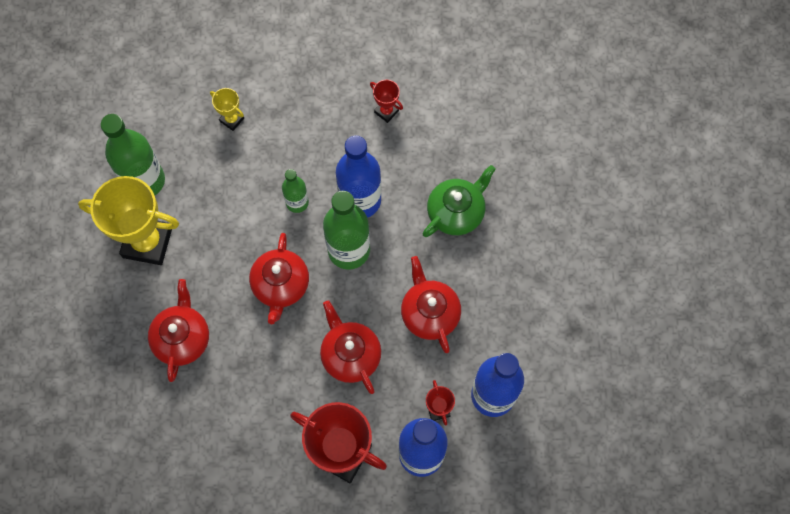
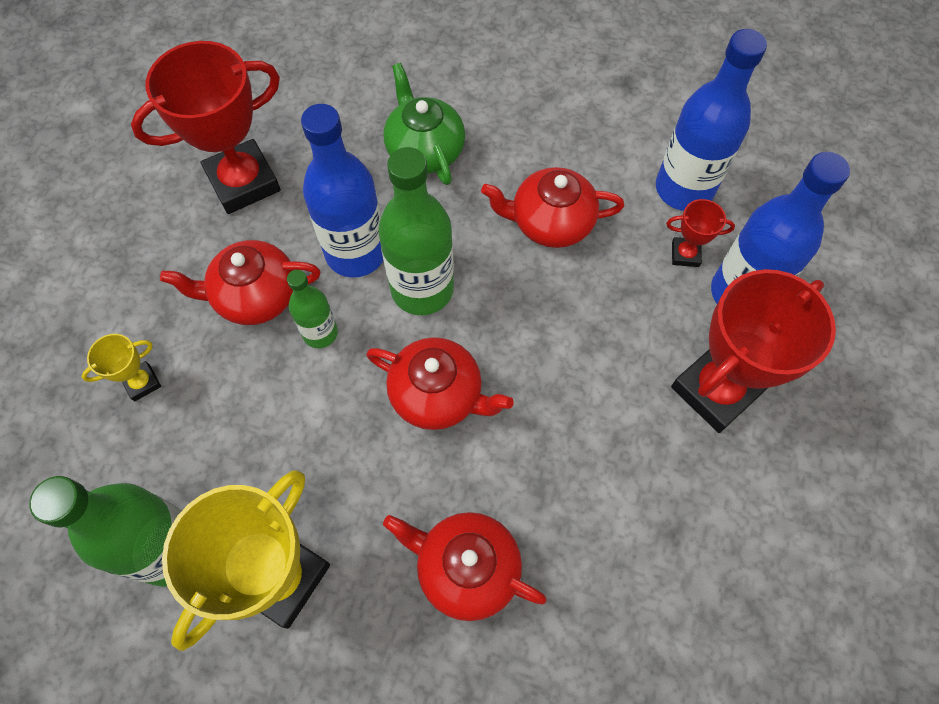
camera: 70 degrees left, 5 degrees down
(350, 355) = (575, 335): red teapot -> red teapot (255, 296)
(386, 111) = (243, 182): red trophy -> red trophy, size x2.21

